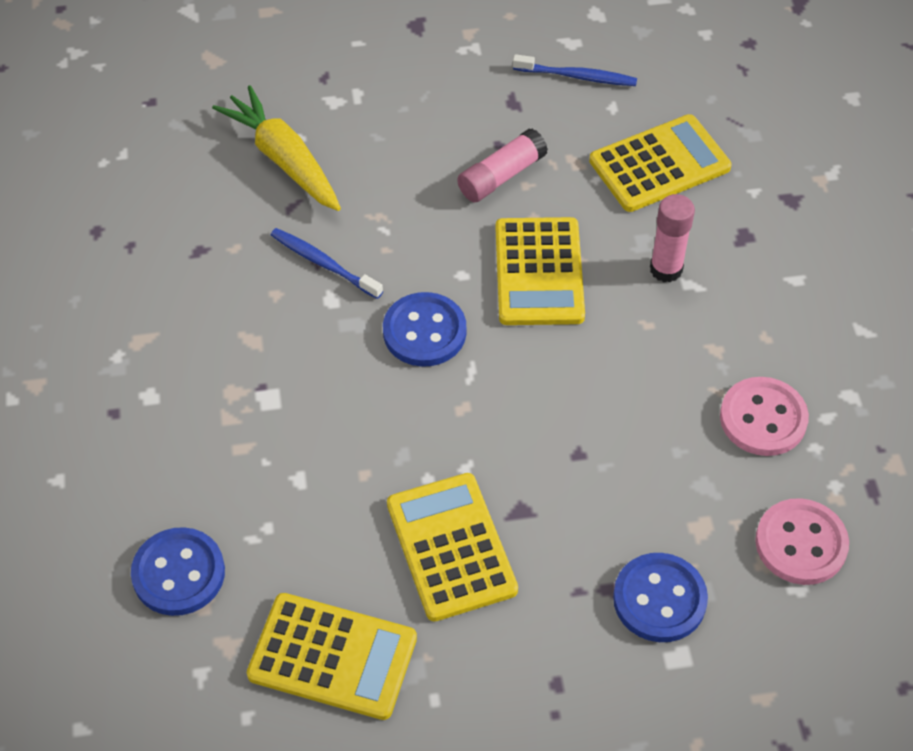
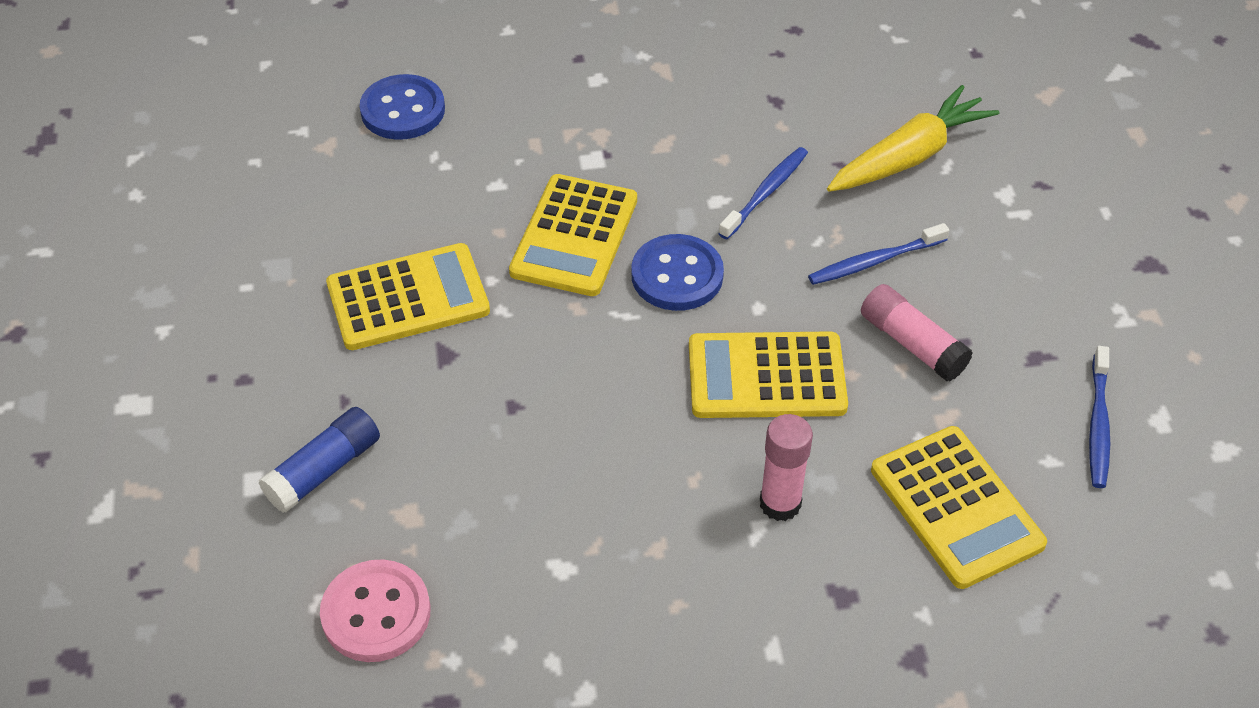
camera: 90 degrees right, 5 degrees down
(332, 656) = (302, 214): yellow calculator -> yellow calculator (574, 236)
(410, 193) = (874, 261): none -> blue toothbrush
(659, 599) = (324, 470): blue button -> blue glue stick
(763, 418) = (553, 590): pink button -> none

